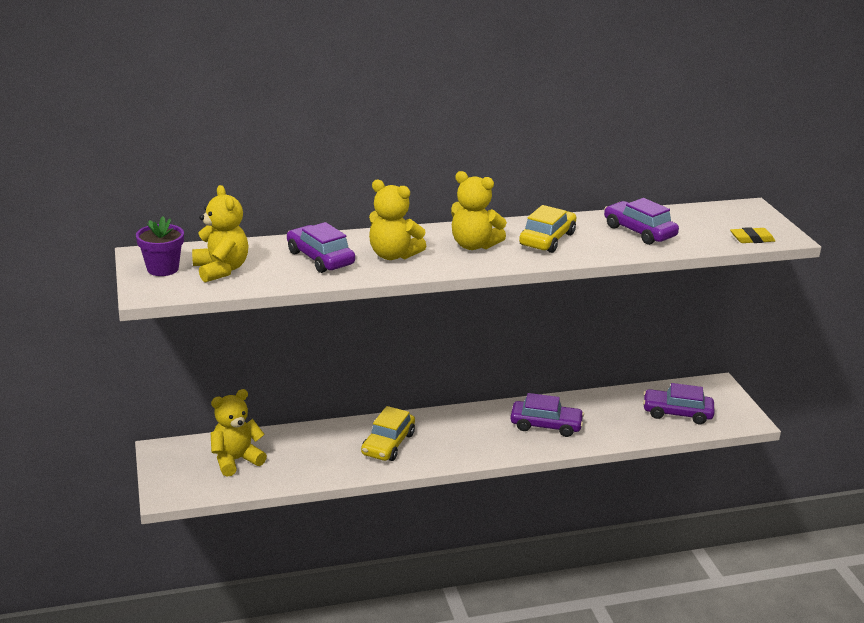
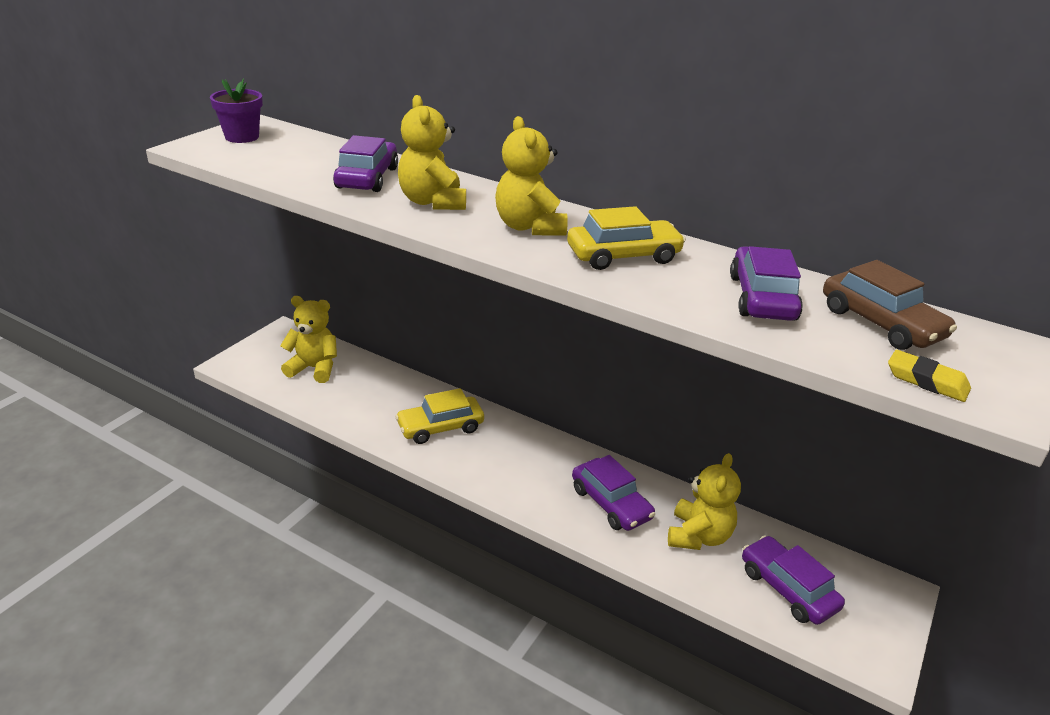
camera: 45 degrees right, 5 degrees up
(221, 270) = (275, 154): yellow teddy bear -> yellow teddy bear (698, 536)
(698, 221) = (881, 323): none -> brown car

